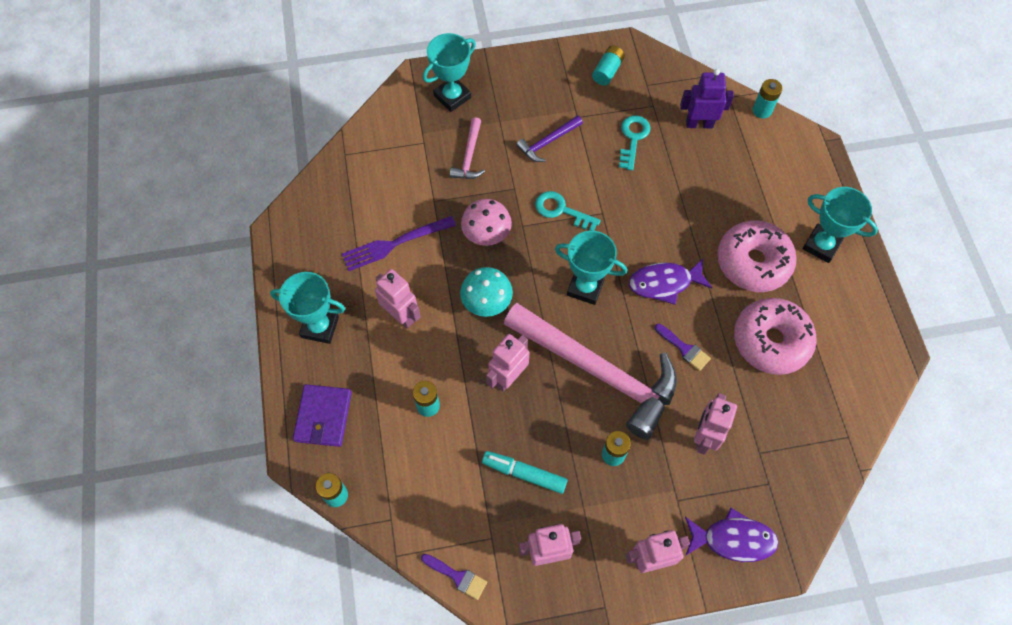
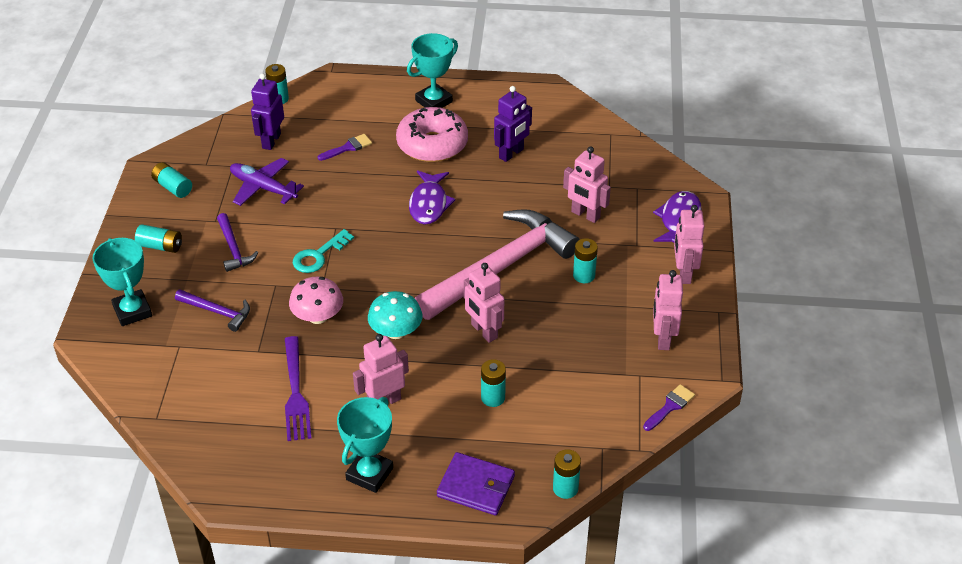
camera: 75 degrees left, 20 degrees down
(469, 156) = (217, 312): pink hammer -> purple hammer
(524, 474) = (584, 339): turquoise marker -> none
(532, 88) = (160, 246): none -> turquoise battery
(585, 287) = (411, 257): turquoise trophy -> none
(633, 138) = (263, 188): turquoise key -> purple plane
(684, 349) = (499, 207): purple brush -> purple brush (348, 147)
(771, 341) = (511, 154): pink donut -> purple robot

